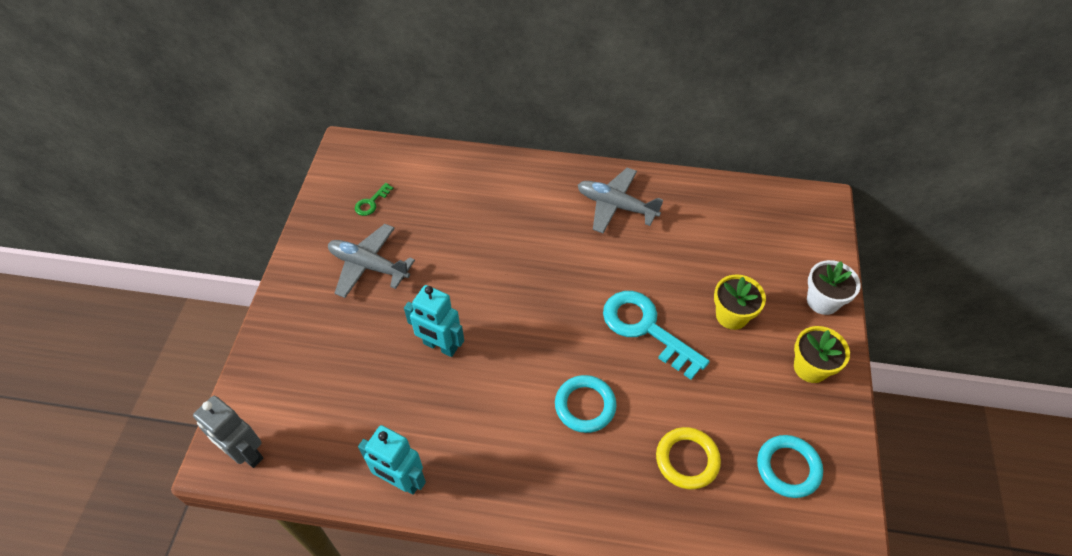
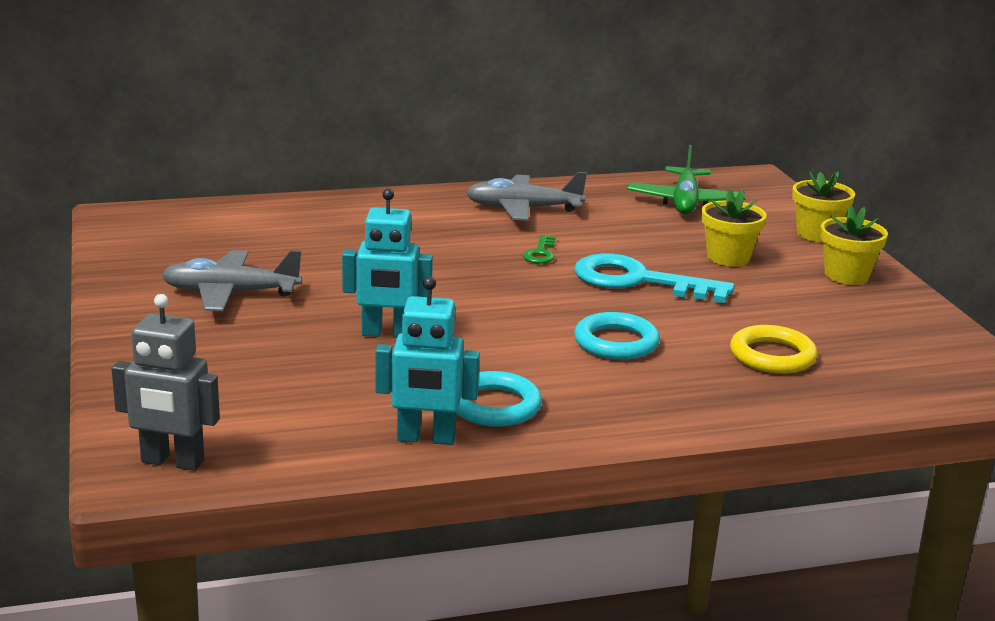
camera: 25 degrees left, 30 degrees down
(371, 202) = (192, 248): green key -> green key (540, 253)
(743, 226) = (685, 202): none -> green plane
(788, 468) = (887, 340): turquoise ring -> turquoise ring (494, 406)
(822, 301) = (817, 234): white flower pot -> yellow flower pot

